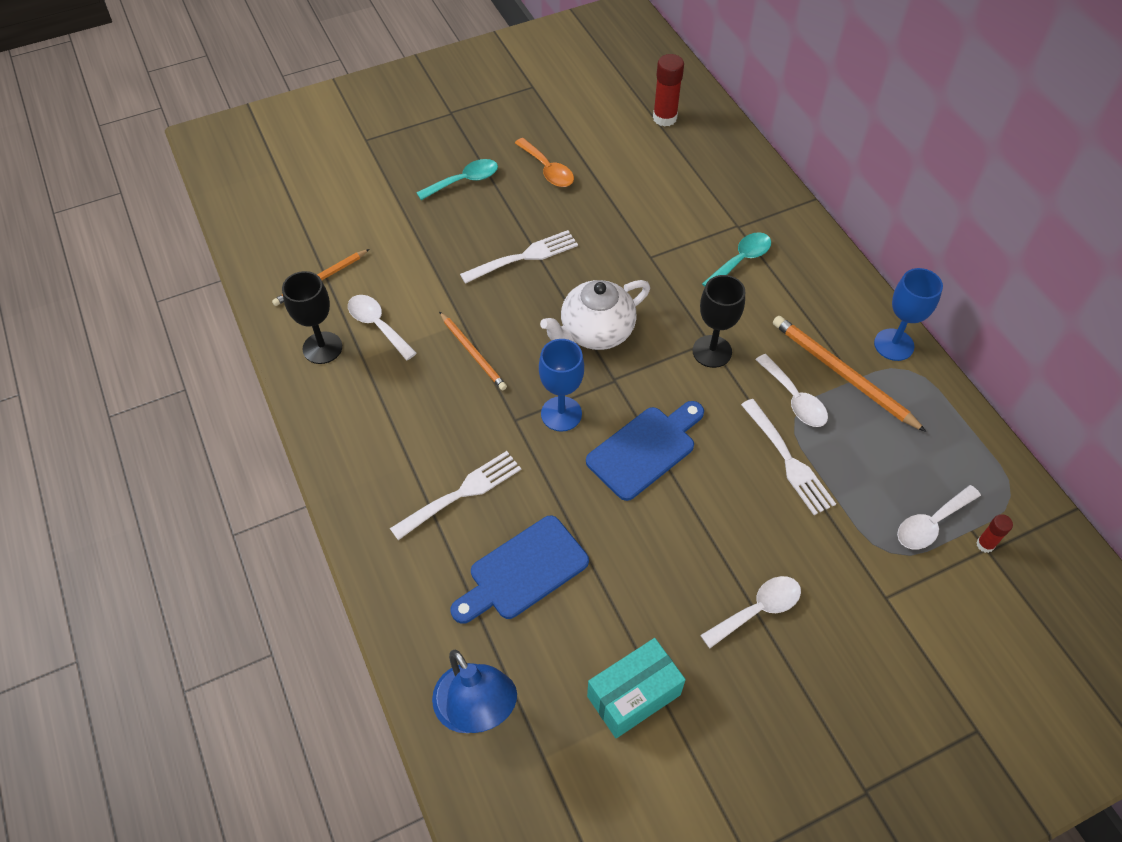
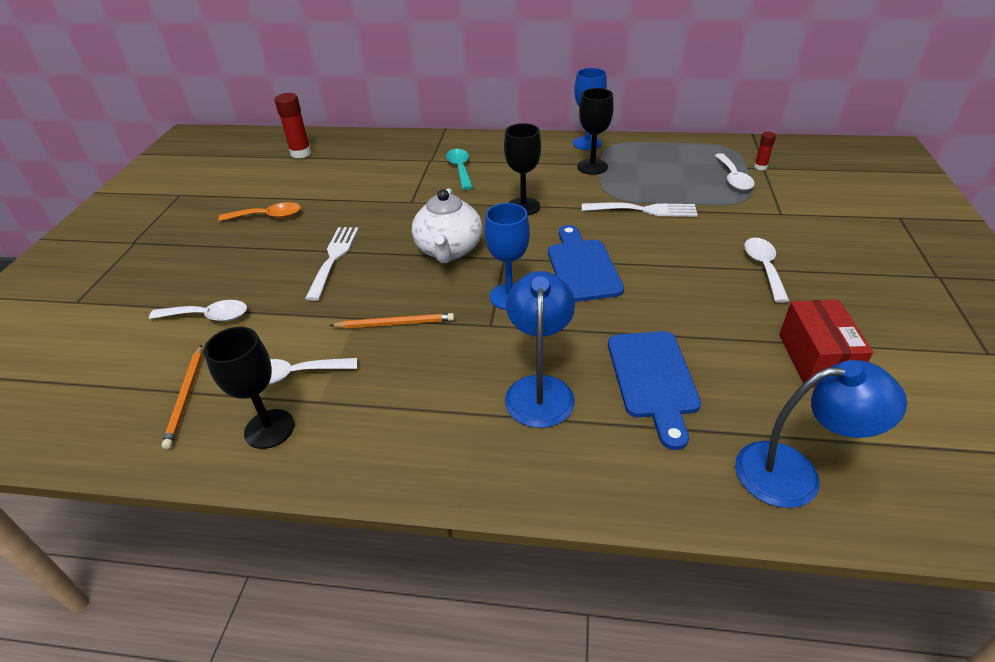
camera: 55 degrees left, 15 degrees down
(461, 493) = (539, 389): white fork -> blue lamp
(464, 181) = (213, 261): turquoise spoon -> none
(633, 695) = (815, 359): turquoise box -> red box
(794, 399) = (595, 190): white spoon -> white spoon (208, 316)
(842, 374) = (592, 167): orange pencil -> black goblet

